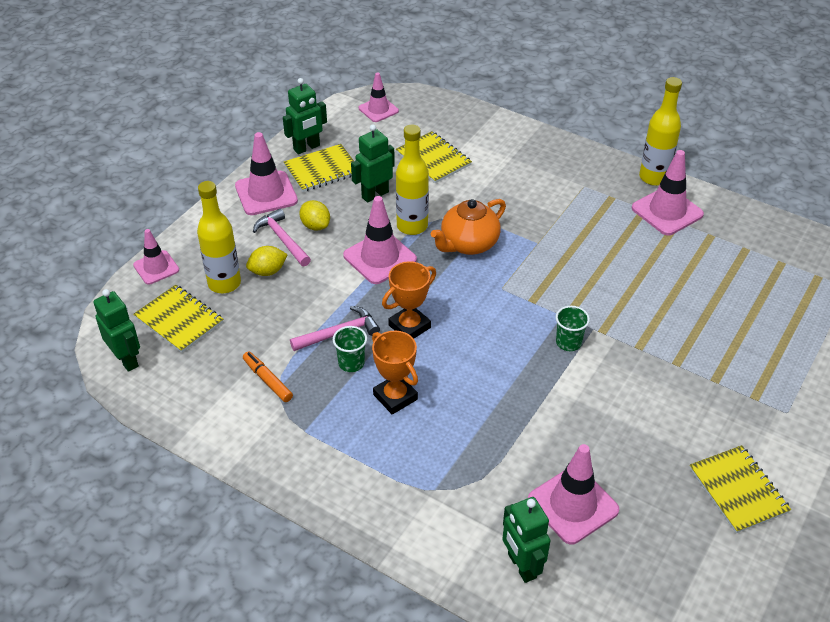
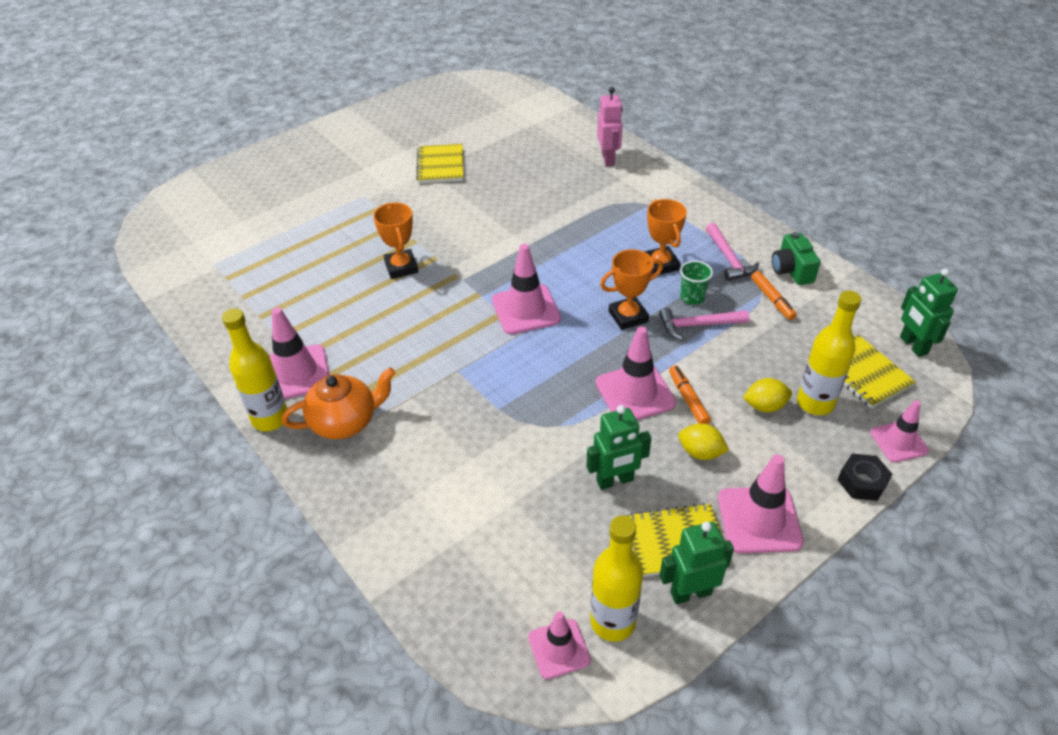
camera: 160 degrees left, 0 degrees up
(189, 232) = (862, 482): none -> black nut
(248, 424) = (791, 270): none -> green camera
(282, 239) = (743, 444): pink hammer -> pink hammer (728, 259)
(315, 226) = (700, 452): yellow lemon -> yellow lemon turned 45 degrees counterclockwise
(333, 263) = (688, 399): none -> orange marker
(412, 226) = (585, 424): yellow bottle -> yellow bottle (612, 622)
(433, 159) = (517, 520): yellow notebook -> none
(468, 244) = (532, 386): orange teapot -> orange teapot (345, 421)
(521, 566) = (608, 159): green robot -> pink robot
(568, 342) = (491, 273): green cup -> none
(573, 505) = (556, 179): pink traffic cone -> pink traffic cone (526, 310)
(663, 327) = (401, 267): none -> orange trophy

